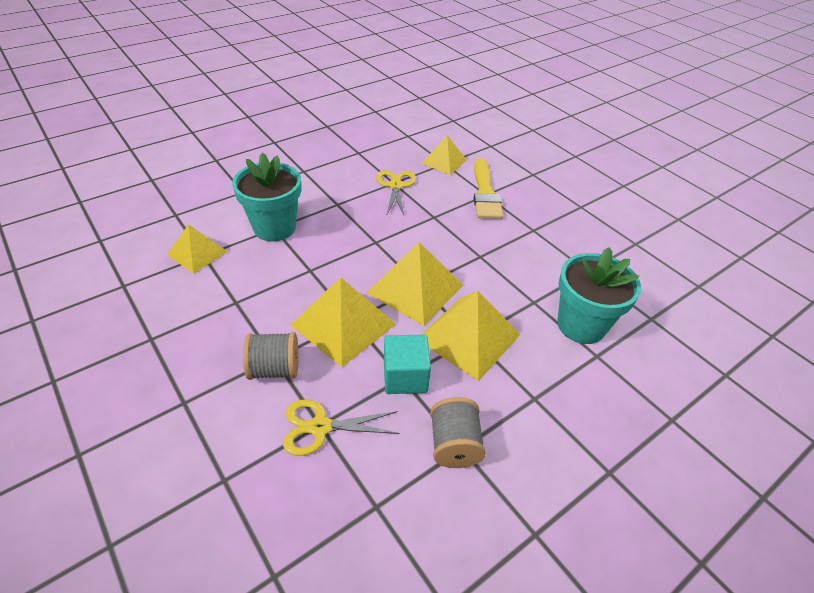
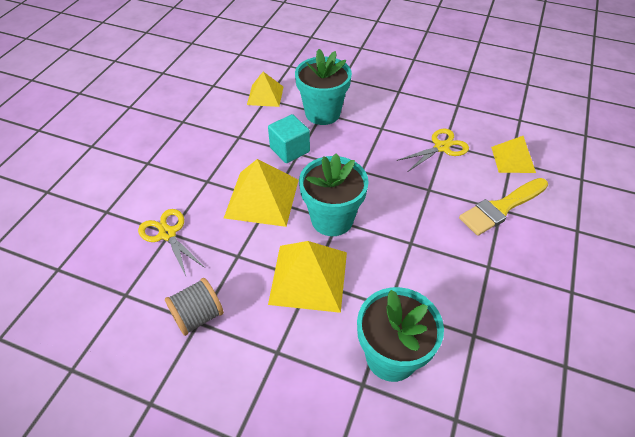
camera: 60 degrees right, 5 degrees up
(274, 369) = (198, 186): grey spool -> none
(405, 376) = (239, 257): turquoise cube -> turquoise cube (289, 150)
(415, 288) = (332, 219): yellow pyramid -> turquoise flower pot

